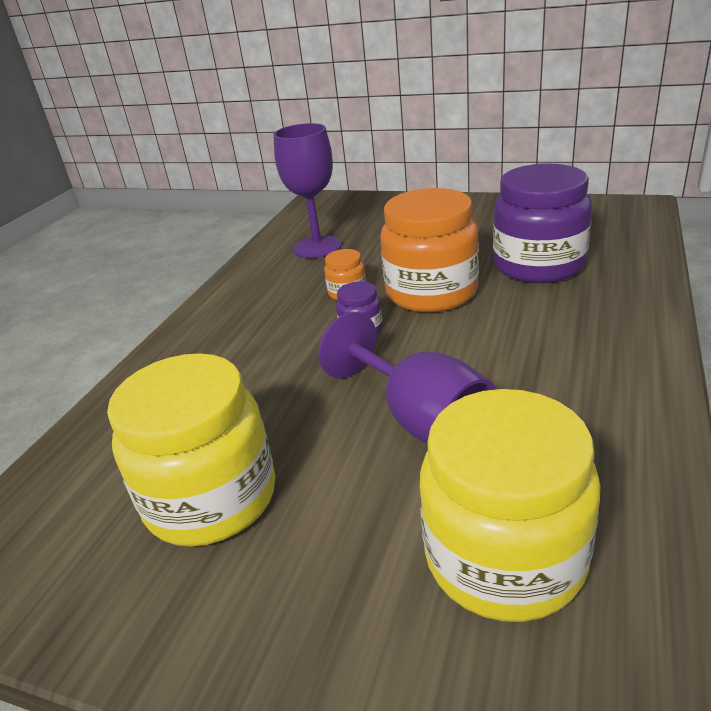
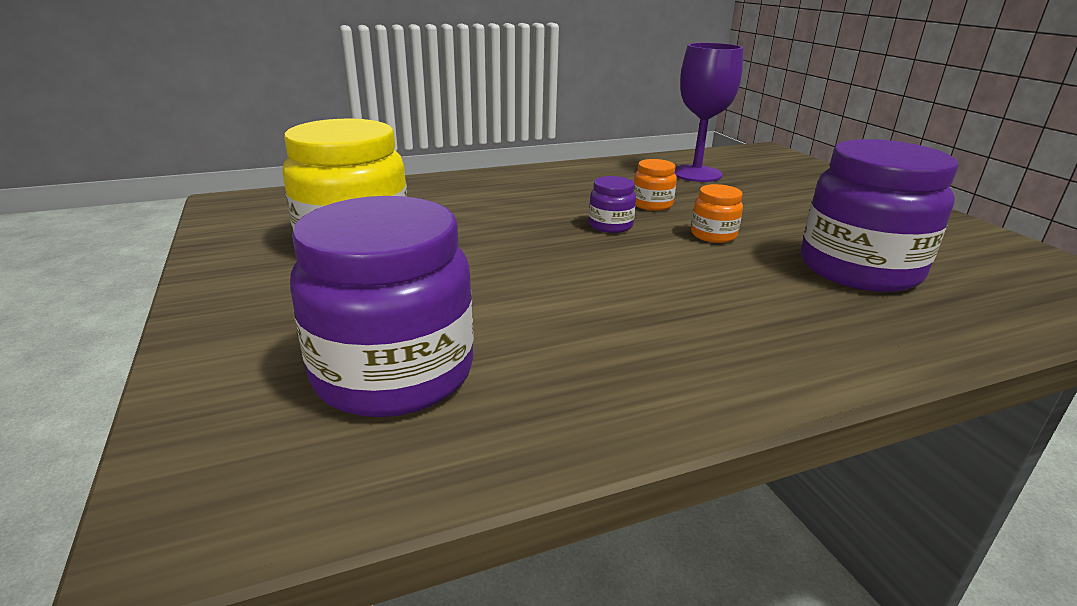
camera: 45 degrees right, 5 degrees down
(421, 420) = (525, 286): purple goblet -> none
(431, 292) = (713, 235): orange jar -> orange jar, size x0.44
(504, 557) = (394, 373): yellow jar -> purple jar

